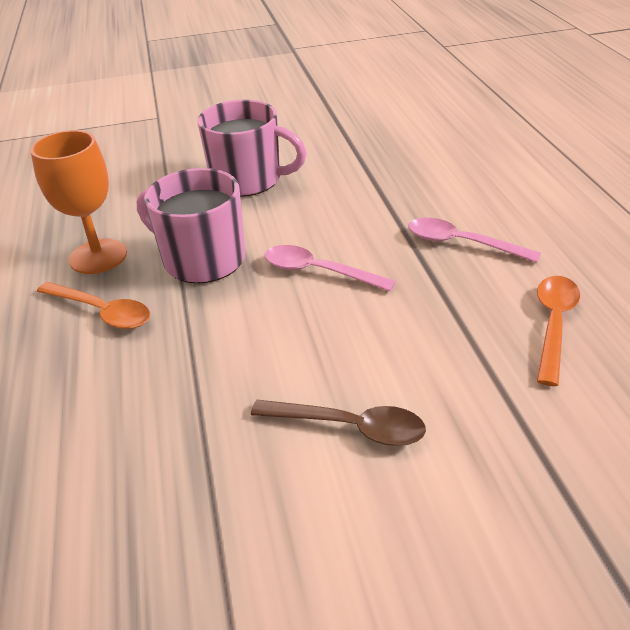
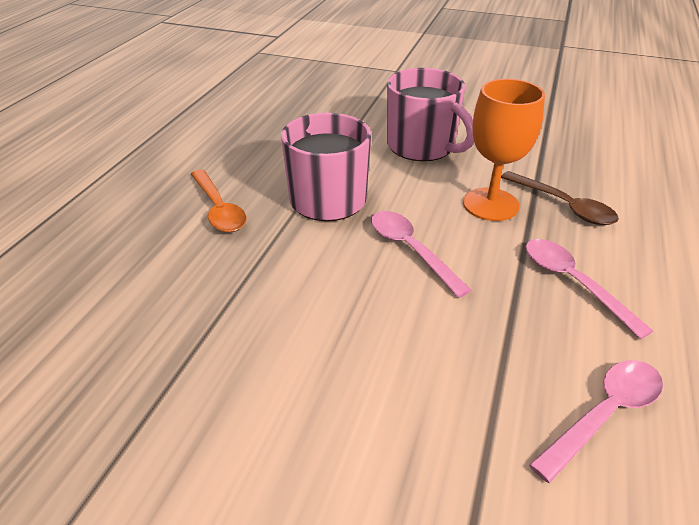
camera: 30 degrees right, 0 degrees up
(98, 256) = (255, 165): orange goblet -> orange goblet (490, 204)
(349, 427) = (311, 405): brown spoon -> brown spoon (563, 206)
(553, 324) = (604, 414): orange spoon -> pink spoon

